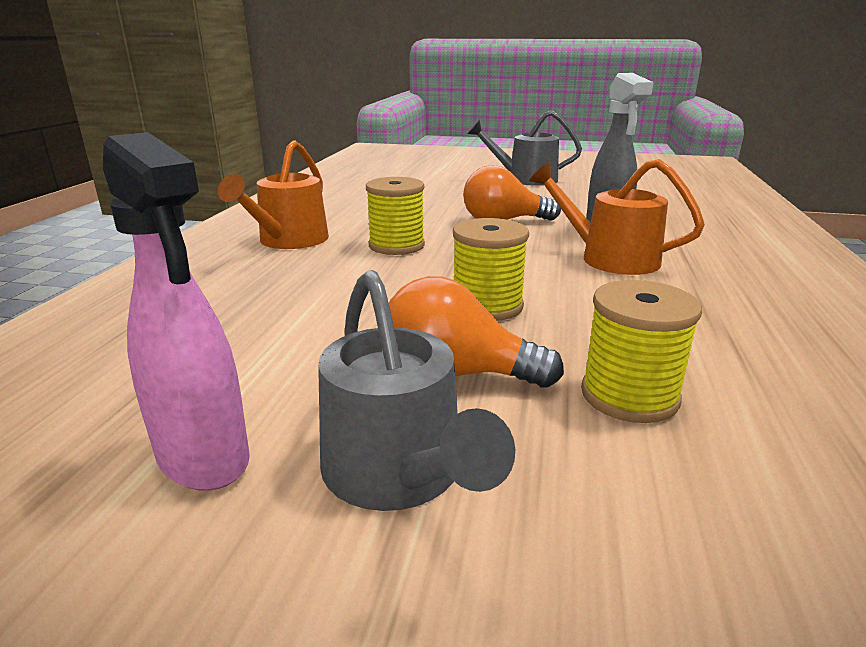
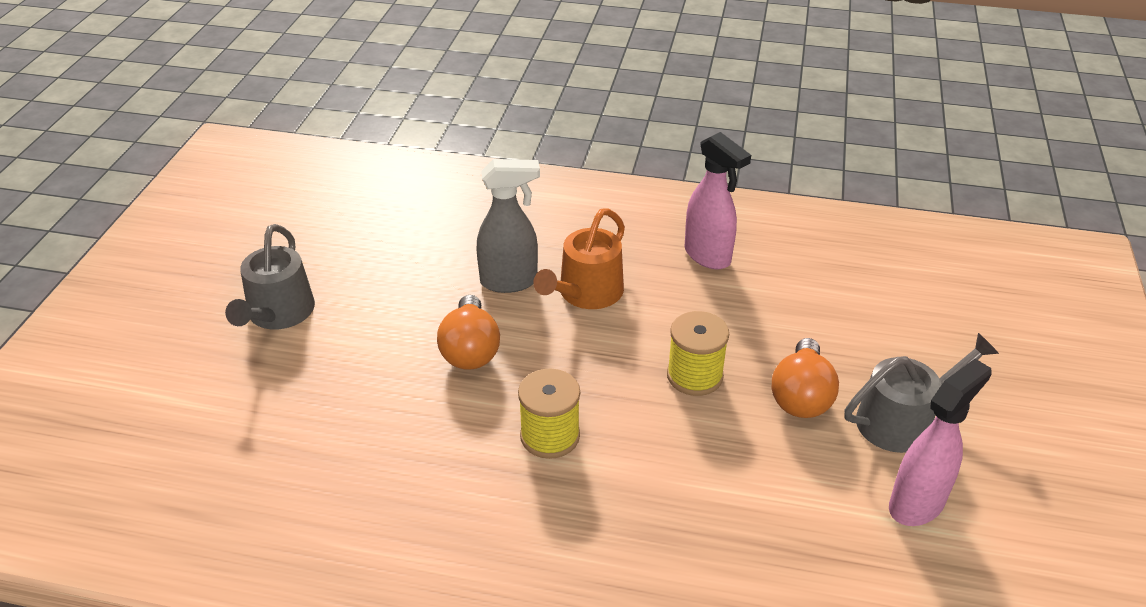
camera: 90 degrees left, 15 degrees up
(289, 241) = (530, 534): orange watering can -> none
(629, 396) = (808, 325): yellow spool -> none
(747, 324) = (708, 256): none -> pink spray bottle

